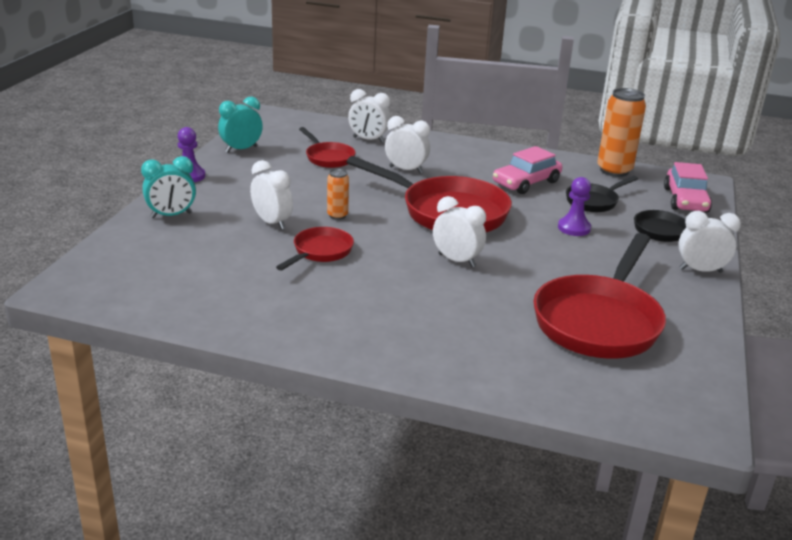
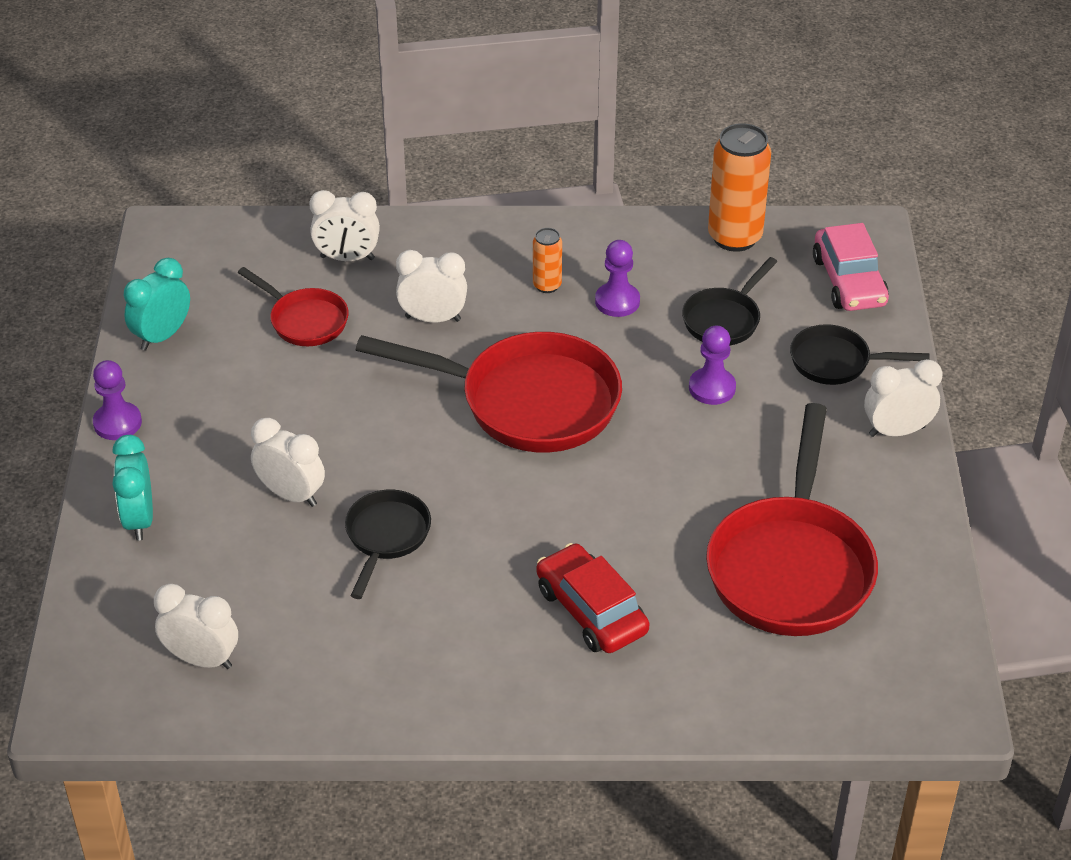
camera: 15 degrees left, 15 degrees up
(171, 215) = (139, 519): turquoise clock -> turquoise clock turned 120 degrees clockwise
(320, 252) = (386, 537): red pan -> black pan
(337, 215) = (376, 452): orange can -> orange can (547, 285)
(441, 313) = (591, 610): none -> red car
(456, 260) = (576, 502): white clock -> white clock (202, 659)
(526, 182) = (617, 301): pink car -> purple pawn

